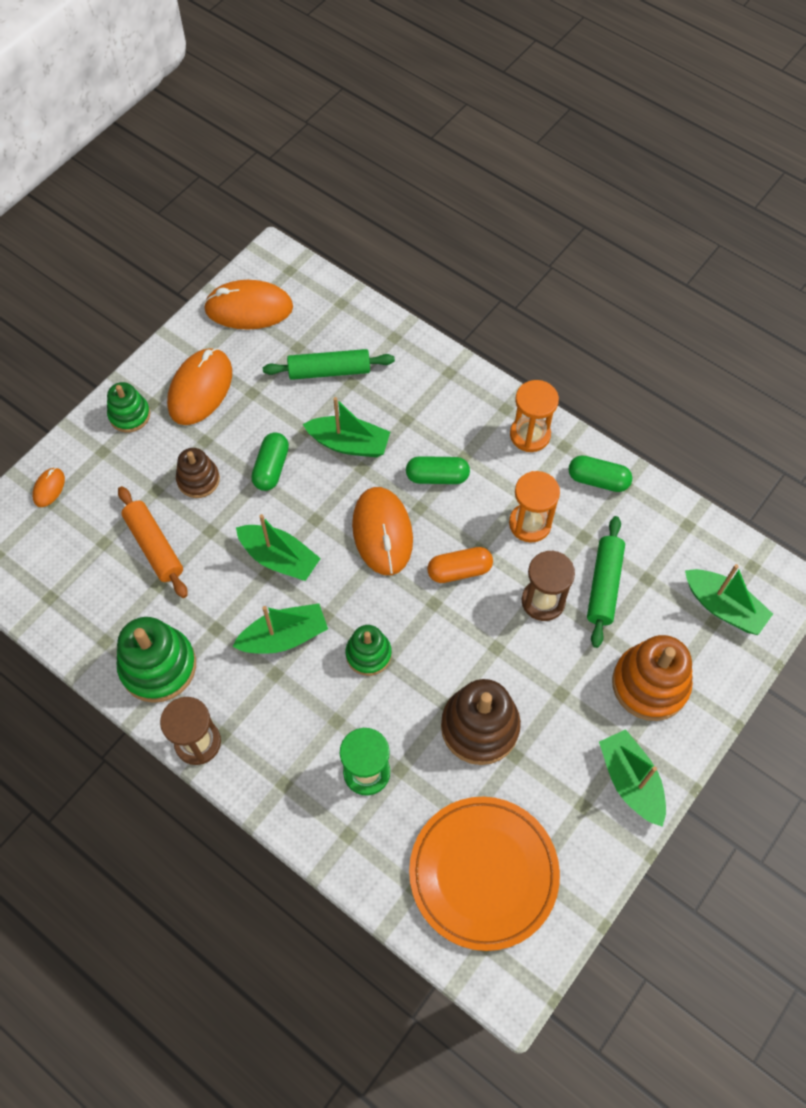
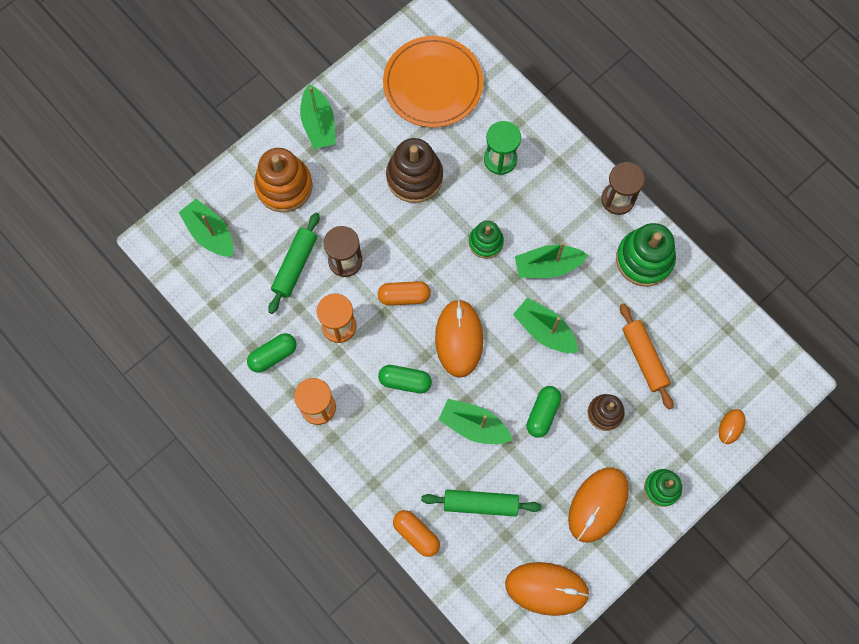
camera: 170 degrees left, 10 degrees up
(393, 334) = (416, 534): none -> orange capsule
(598, 480) = (273, 355): green capsule -> green capsule turned 60 degrees counterclockwise

